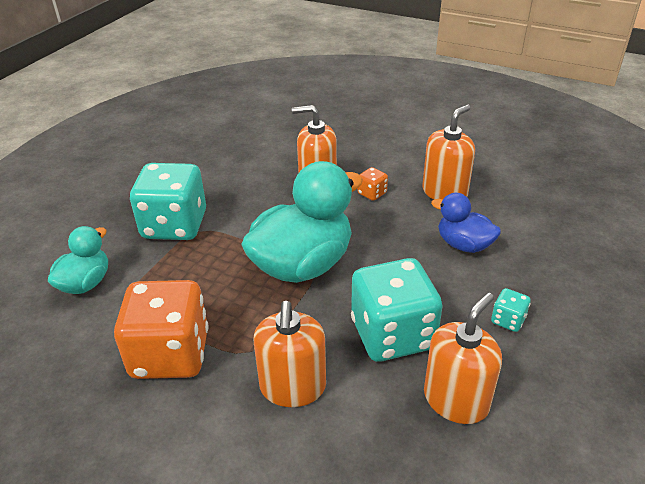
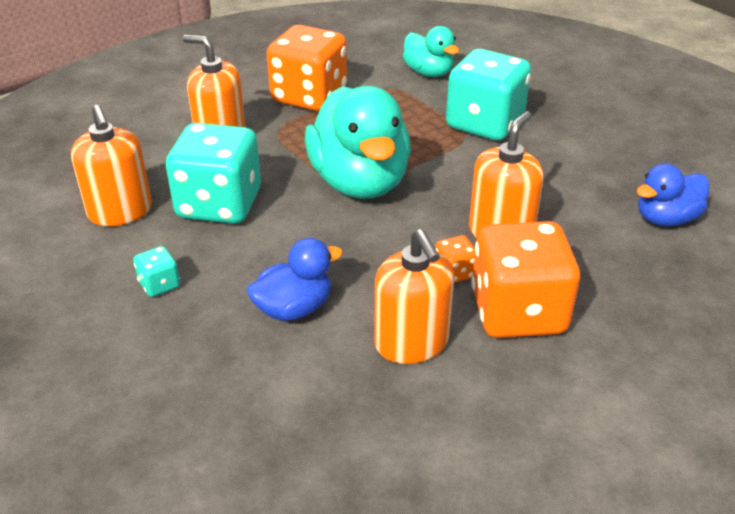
camera: 115 degrees right, 0 degrees up
(258, 135) = (666, 219): none -> blue duck
(386, 165) = (518, 312): none -> orange dice

